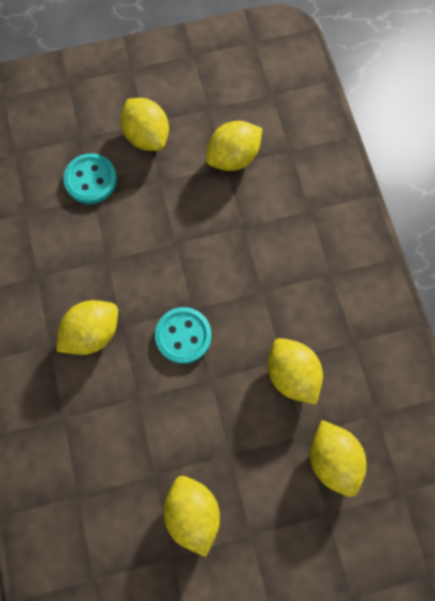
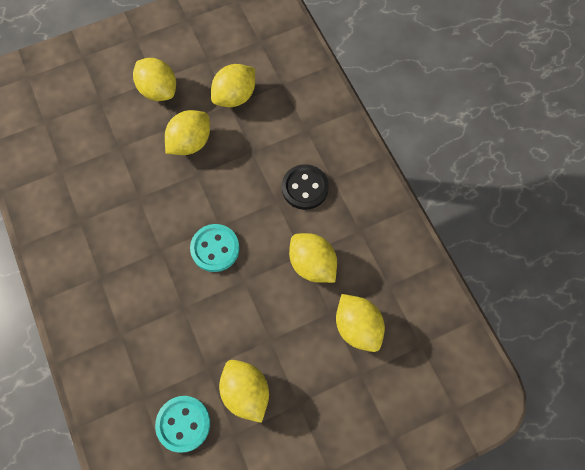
camera: 10 degrees left, 5 degrees down
(91, 180) = (115, 133): turquoise button -> turquoise button (183, 424)
(93, 332) = (136, 259): yellow lemon -> yellow lemon (190, 142)
(297, 281) = (305, 188): none -> black button

